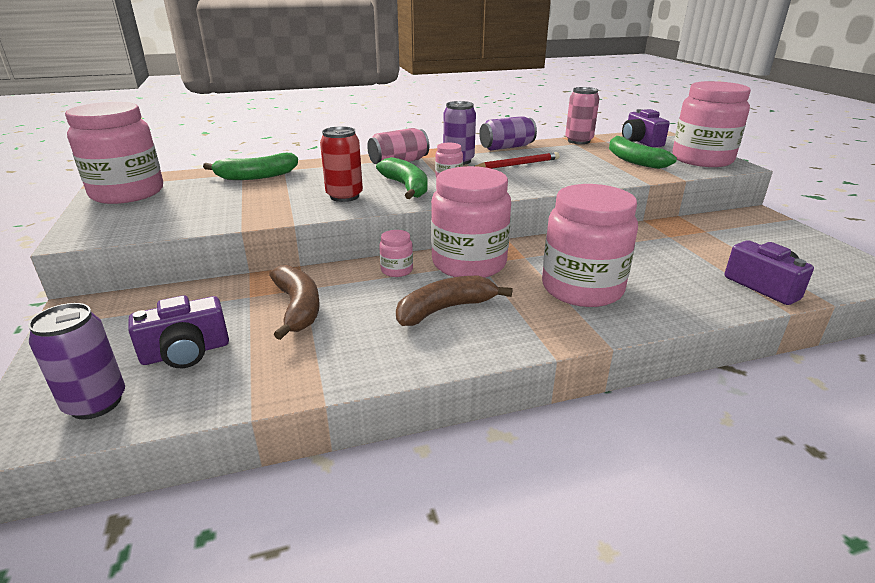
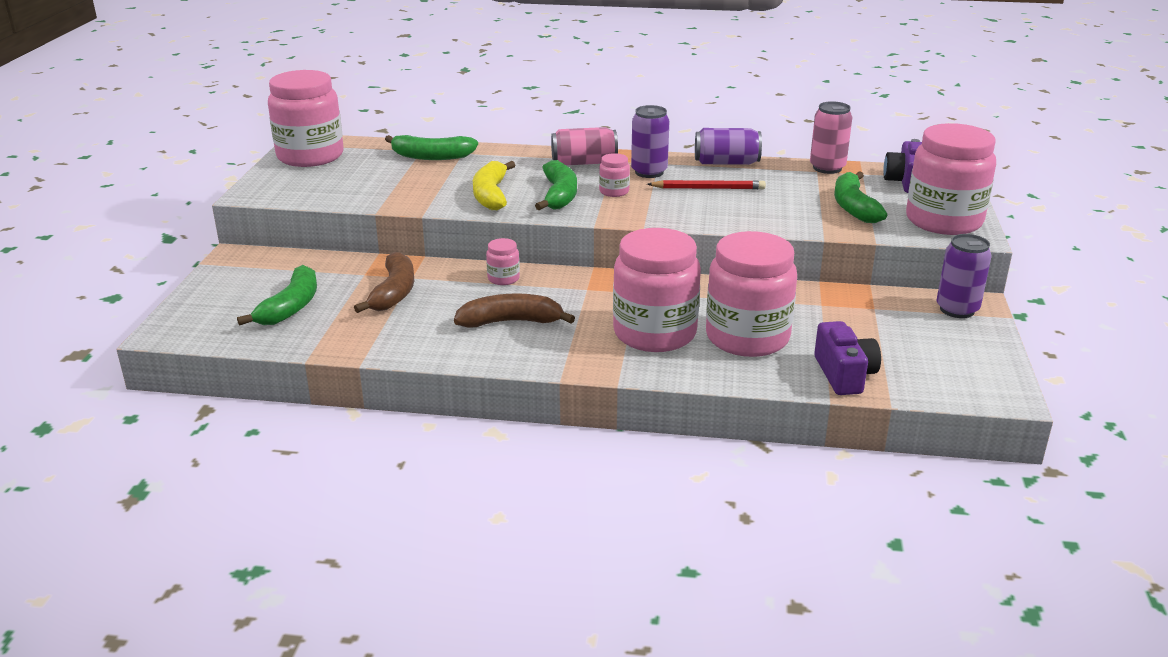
camera: 25 degrees right, 0 degrees up
(96, 403) = (216, 326): purple can -> purple can (957, 310)
(186, 352) = (291, 307): purple camera -> green banana
(344, 196) = (491, 195): red can -> yellow banana
(469, 263) = (575, 287): pink jar -> pink jar (747, 337)

